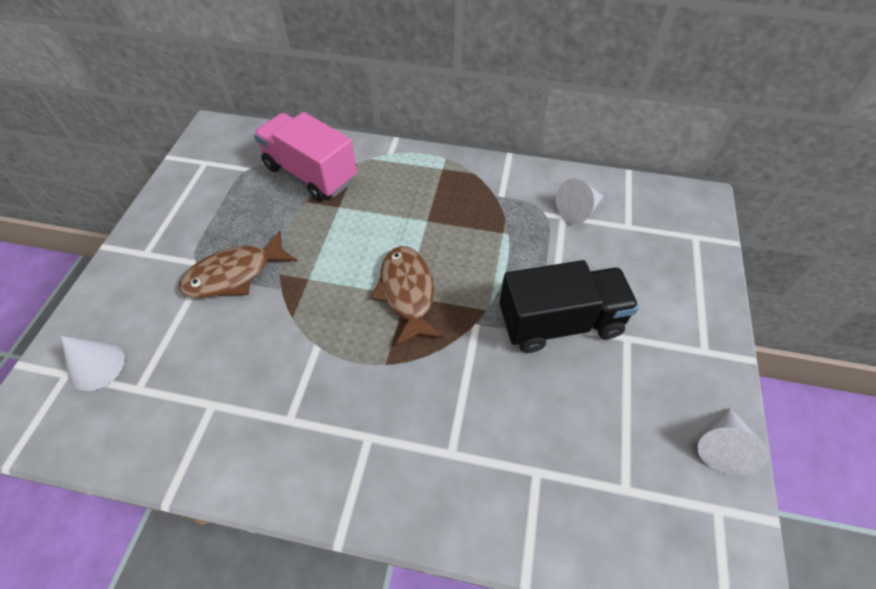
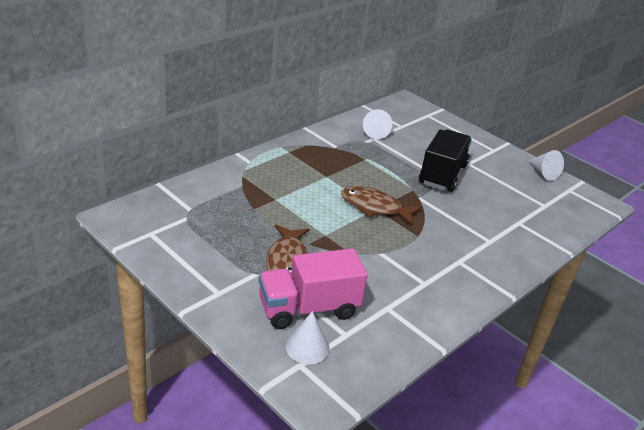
camera: 60 degrees left, 20 degrees down
(310, 174) = (228, 196): pink truck -> pink truck (308, 309)

